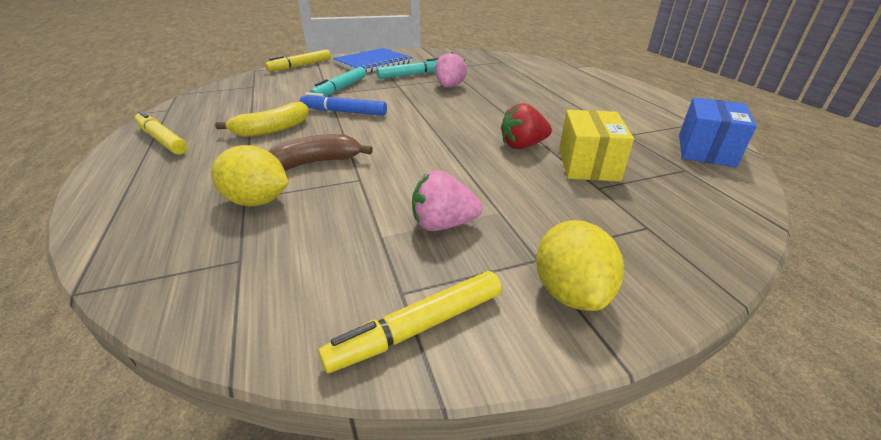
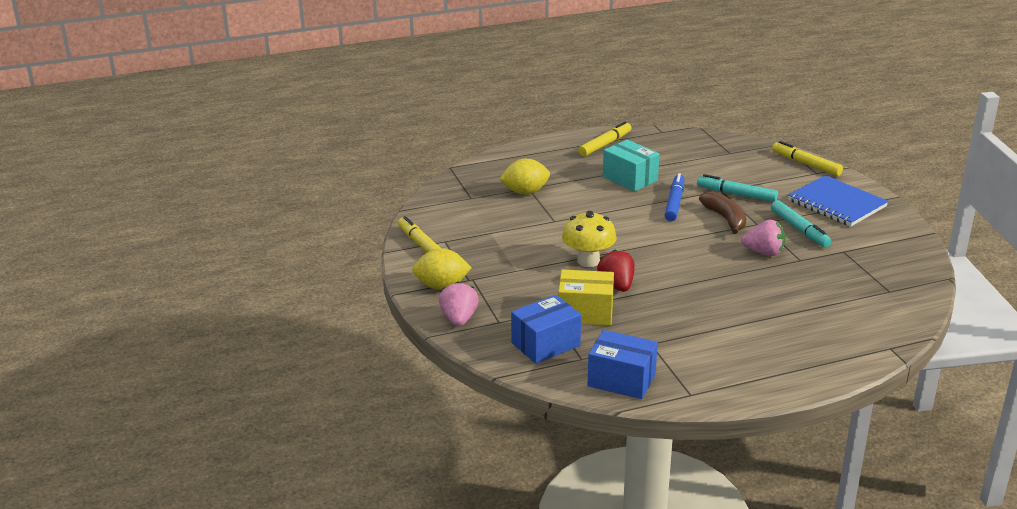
camera: 90 degrees right, 5 degrees down
(257, 201) = (525, 192): yellow lemon -> yellow lemon turned 60 degrees clockwise
(272, 129) = (630, 179): yellow banana -> turquoise box
(316, 162) = (576, 203): brown banana -> brown banana (725, 219)
(443, 224) = (501, 251): pink strawberry -> pink strawberry (459, 319)
(469, 159) = (588, 261): none -> yellow mushroom
(676, 191) = (545, 344): none -> blue box

